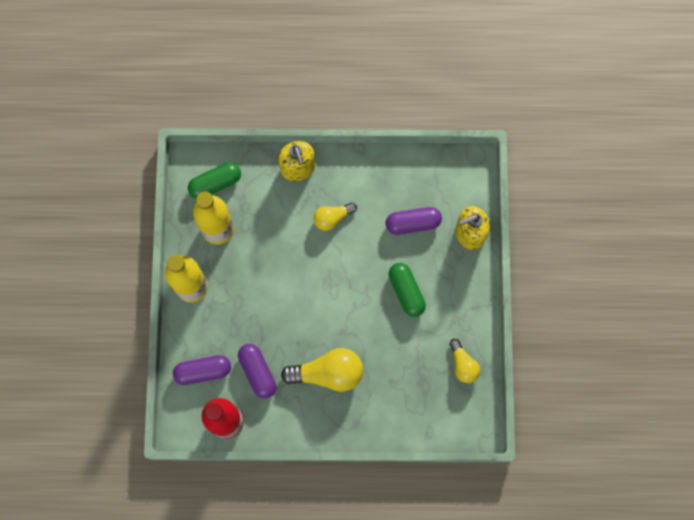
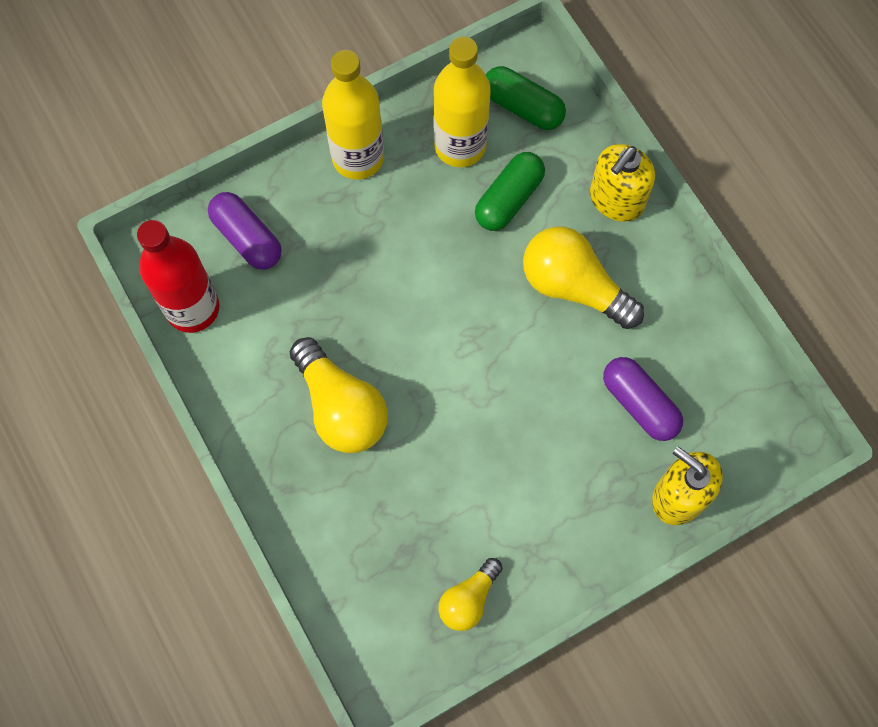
camera: 60 degrees right, 5 degrees down
(257, 372) = (287, 310): purple capsule -> none
(332, 218) = (574, 287): yellow light bulb -> yellow light bulb, size x1.71
(406, 292) = (529, 452): green capsule -> green capsule (509, 199)

